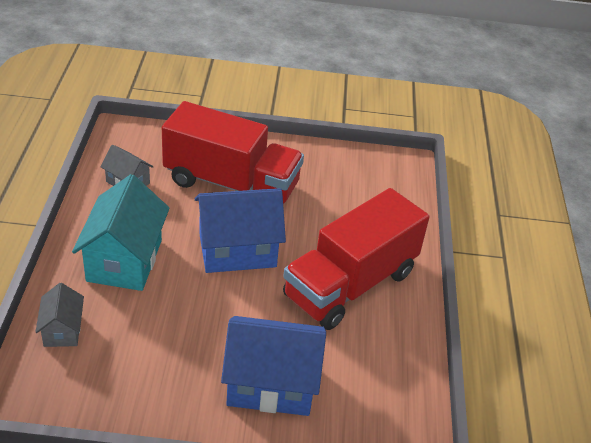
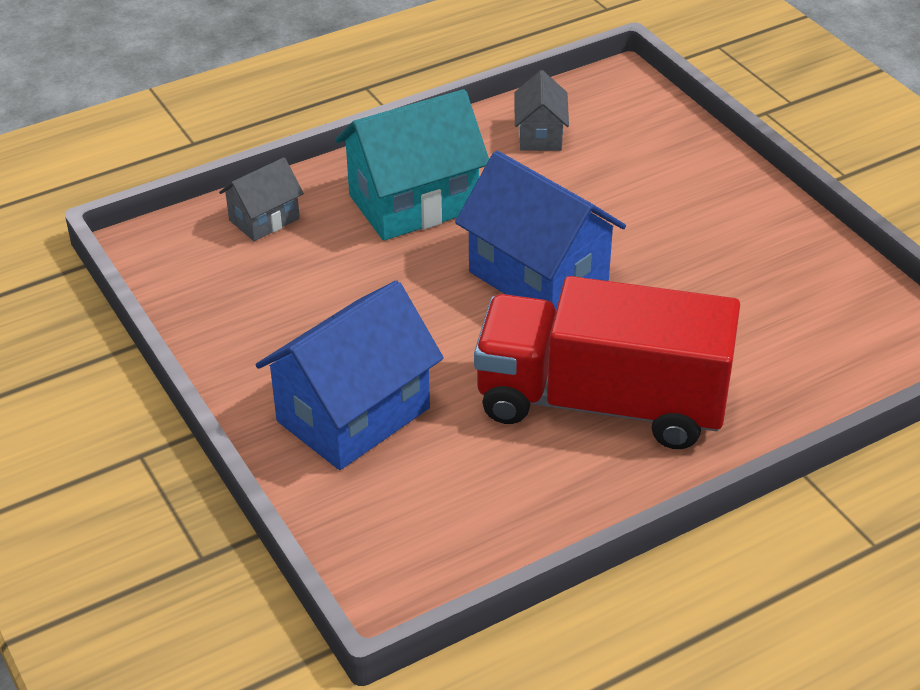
camera: 60 degrees right, 0 degrees up
(231, 184) = (650, 210): red truck -> none
(271, 384) = (353, 415): blue house -> blue house turned 75 degrees clockwise

